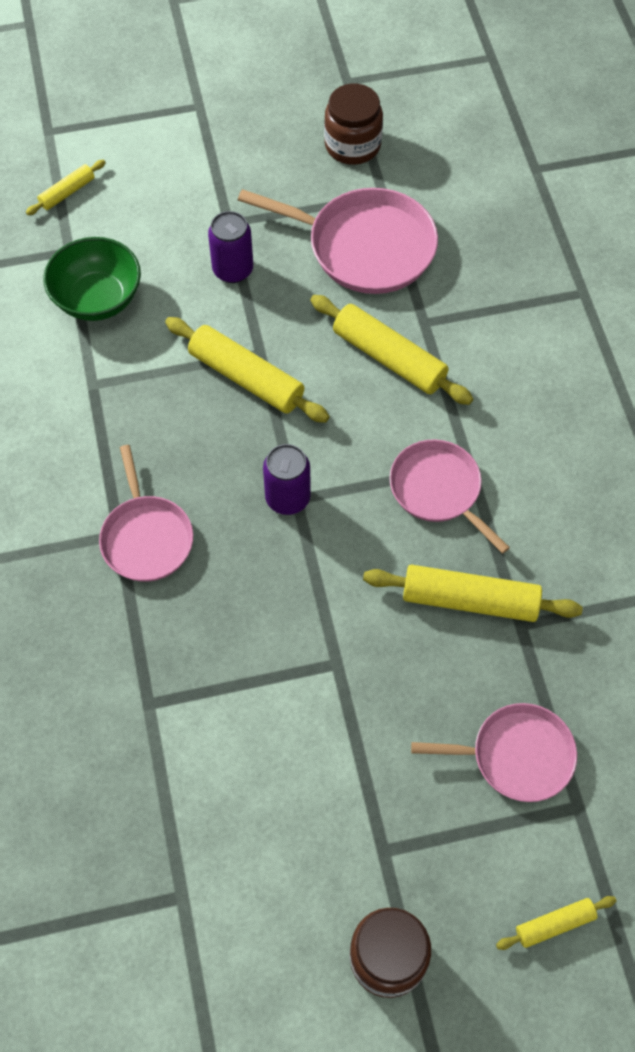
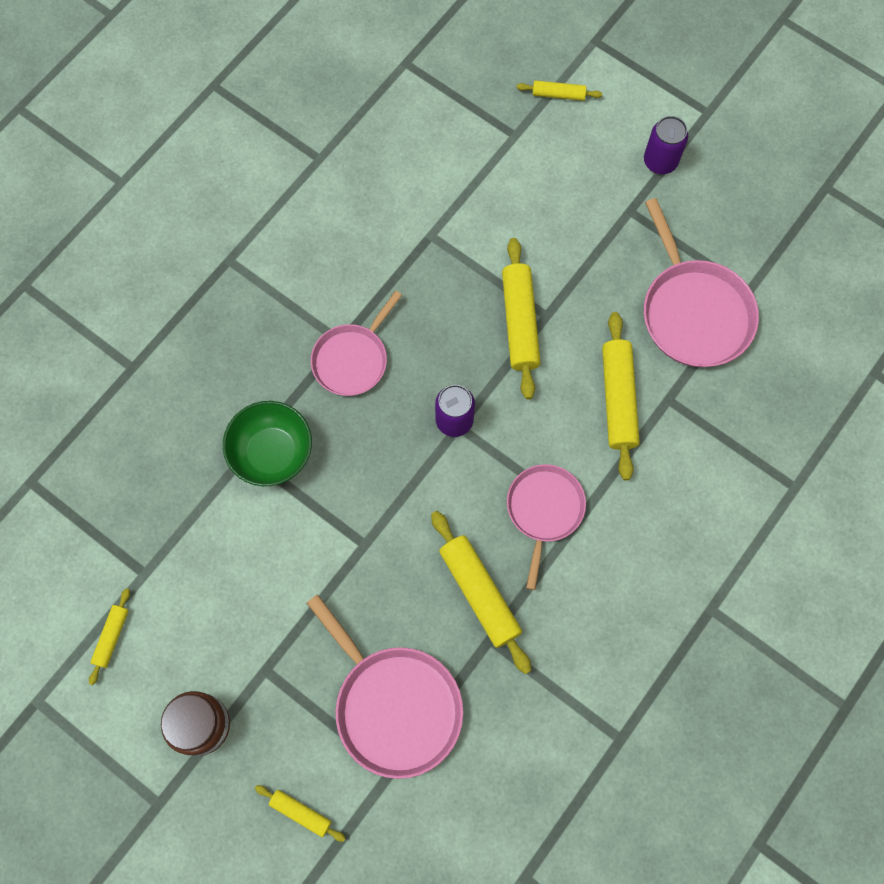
camera: 50 degrees right, 10 degrees up
(98, 299) = (495, 183): green bowl -> green bowl (272, 453)
(220, 982) = (112, 637): none -> yellow rolling pin
(233, 270) = (595, 245): purple can -> purple can (660, 161)
(352, 145) = (773, 235): brown jar -> none
(516, 756) = (394, 706): pink pan -> pink pan, size x1.52

